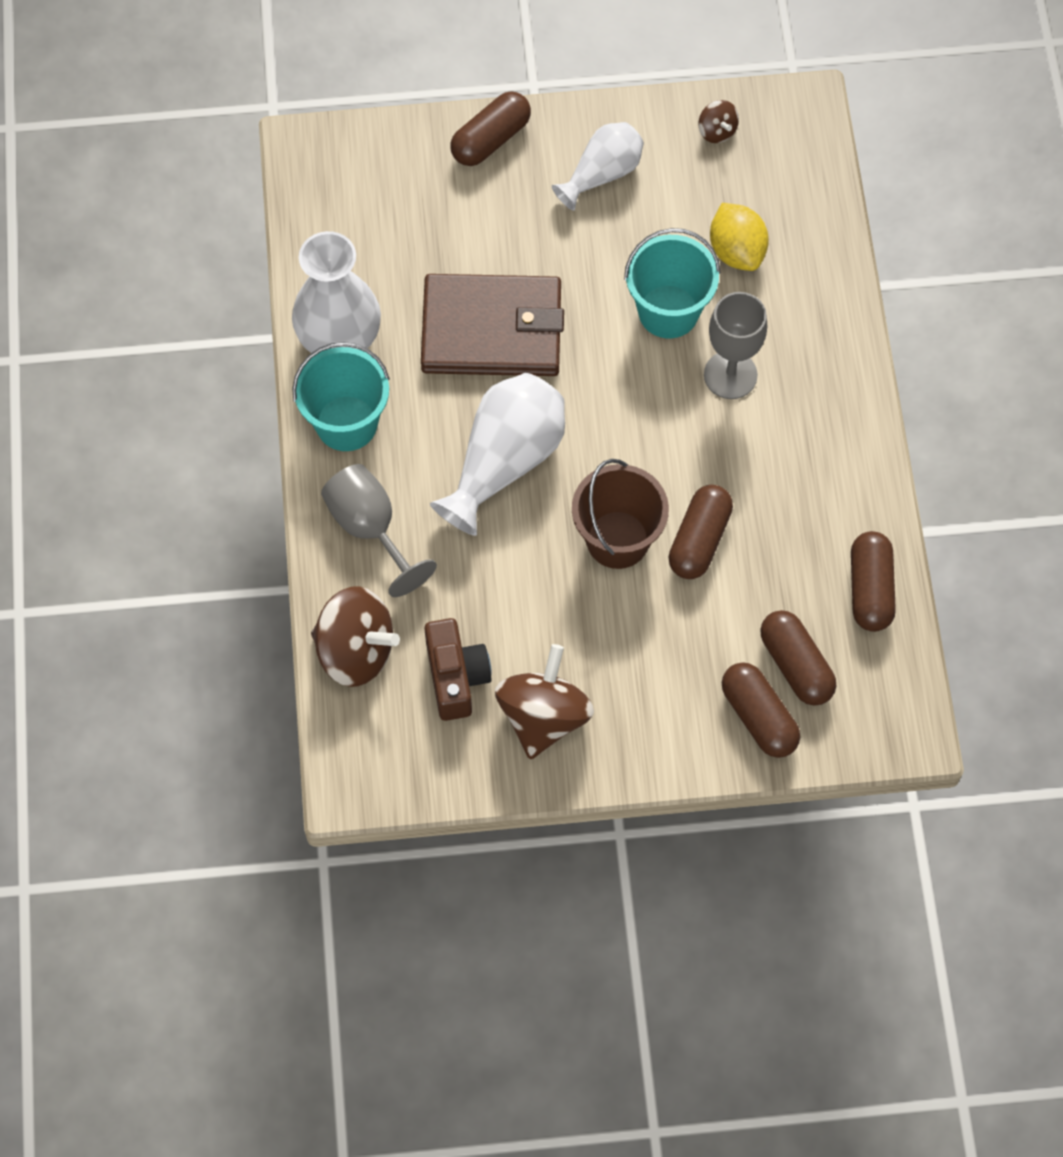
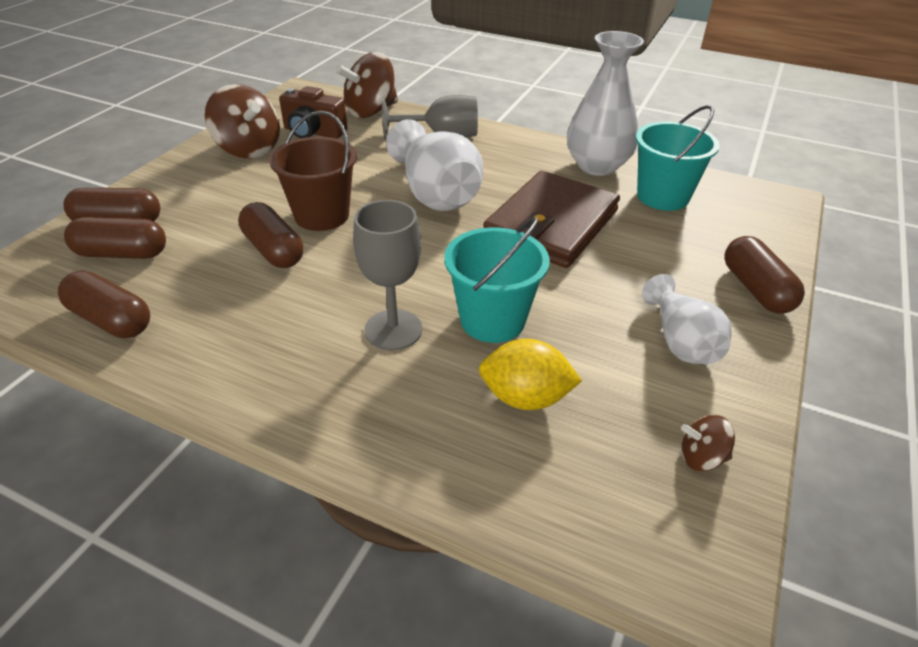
camera: 120 degrees right, 25 degrees down
(346, 423) = (525, 149): turquoise bucket -> turquoise bucket (662, 196)

